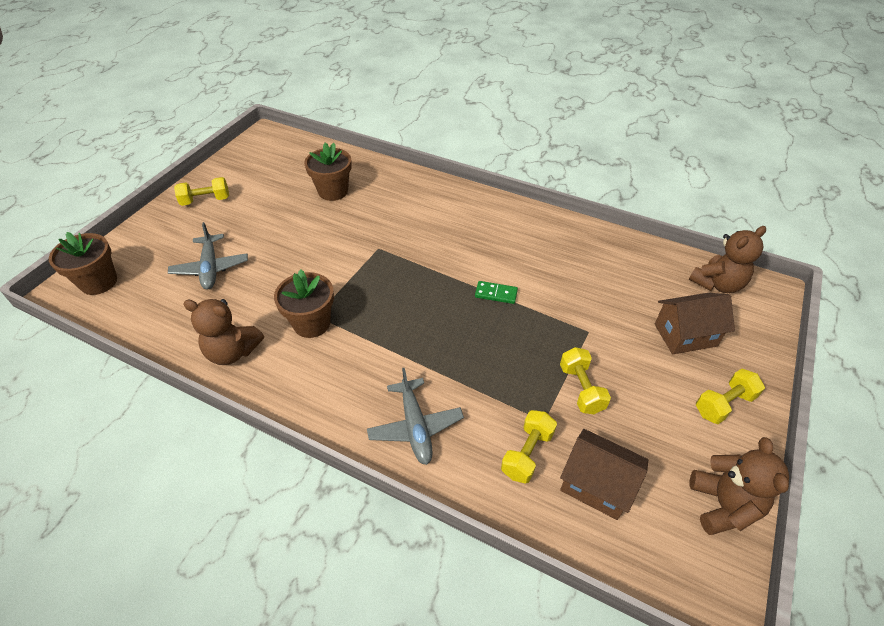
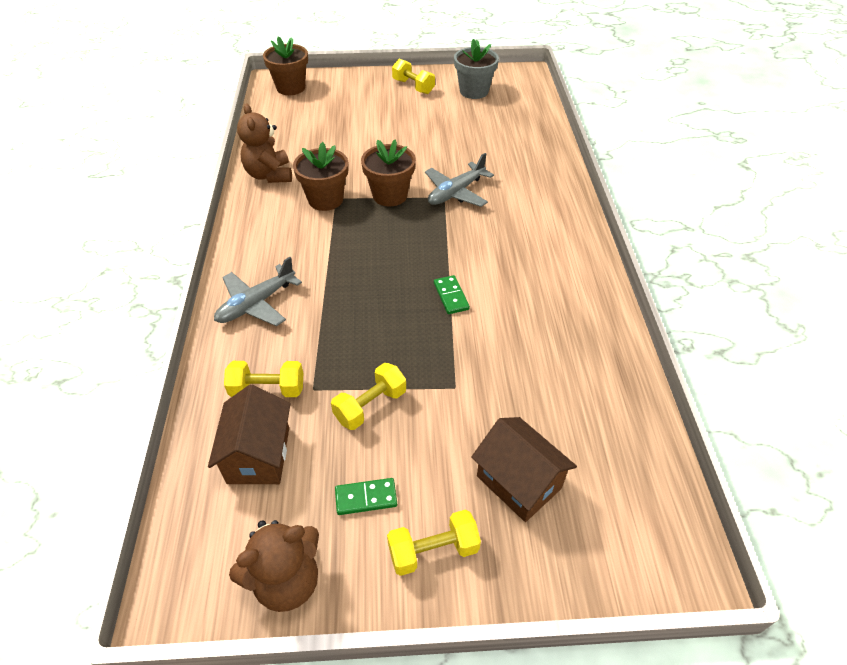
camera: 60 degrees right, 0 degrees up
(210, 268) = (343, 125): grey plane -> grey plane (456, 193)
(257, 170) = (474, 91): none -> grey flower pot
(333, 191) = (491, 140): brown flower pot -> brown flower pot (390, 195)
(666, 426) = (366, 497): none -> green domino
(717, 284) = (643, 497): brown teddy bear -> none
(724, 404) = (433, 550): yellow dumbbell -> yellow dumbbell turned 45 degrees counterclockwise

